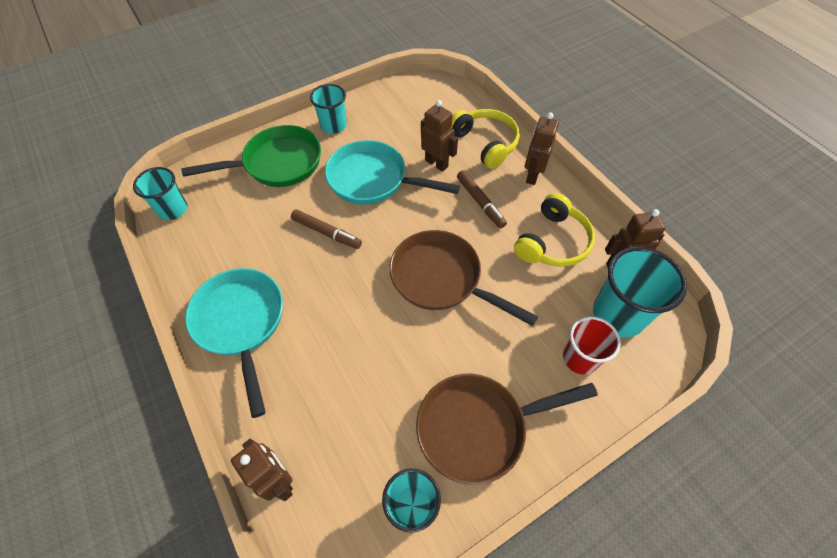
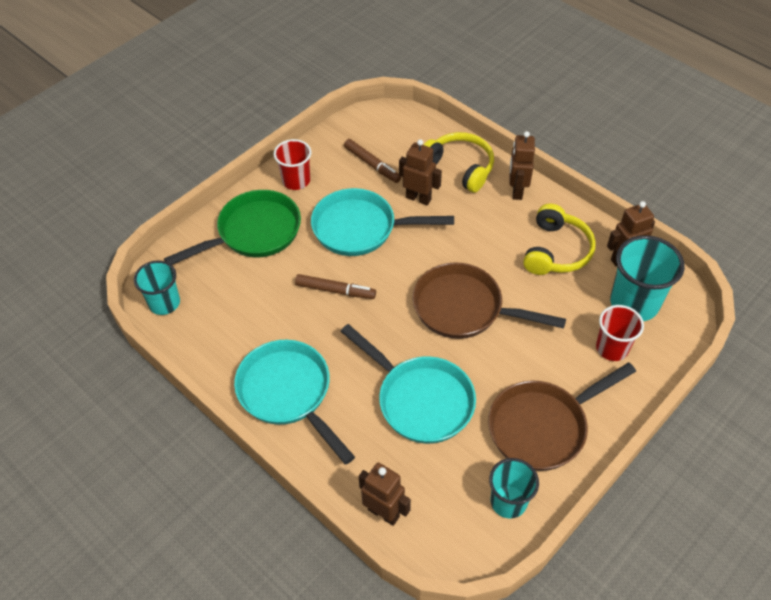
camera: 15 degrees left, 5 degrees down
(333, 125) = (296, 181): turquoise cup -> red cup
(363, 364) = (420, 400): none -> turquoise pan
(480, 202) = (475, 228): brown marker -> brown marker (372, 164)

